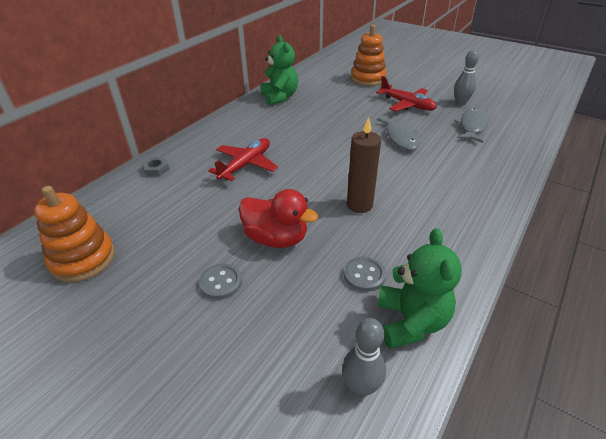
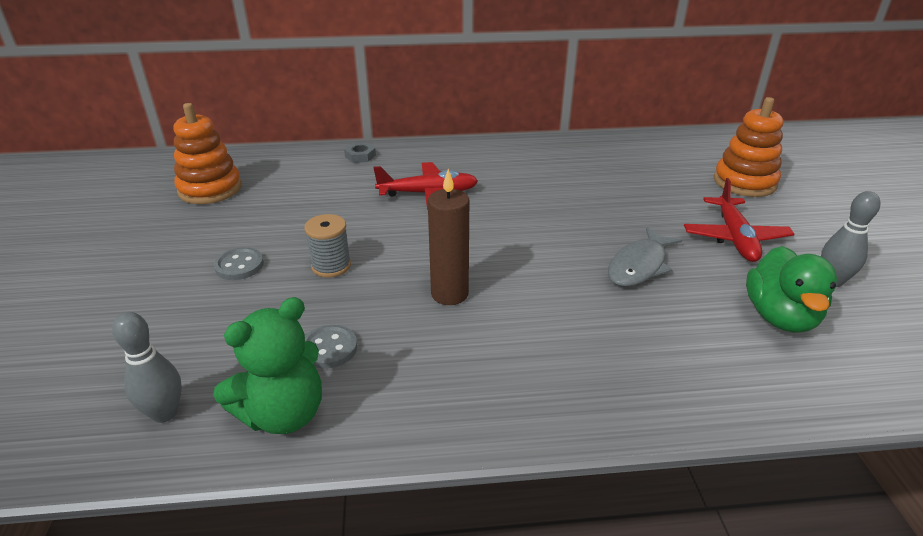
camera: 50 degrees right, 5 degrees down
(276, 238) = (331, 266): red duck -> grey spool
(280, 97) = (586, 151): green teddy bear -> none
(472, 126) = (780, 316): grey fish -> green duck

